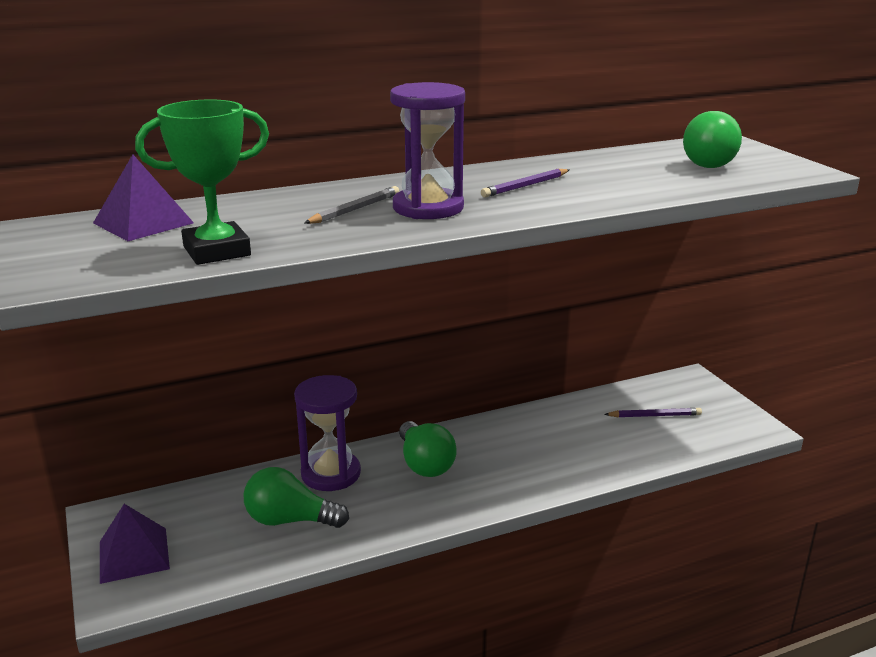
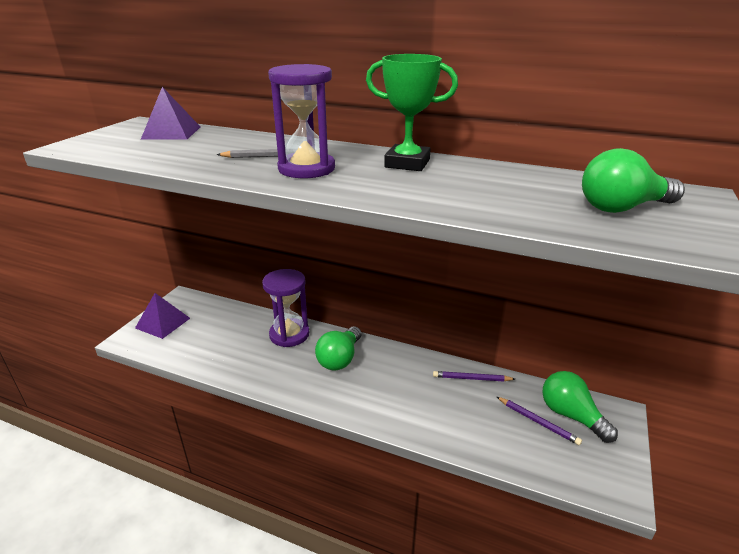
camera: 45 degrees right, 5 degrees up
(217, 251) = (150, 156): green trophy -> green trophy (407, 163)
(290, 520) = (236, 347): green light bulb -> green light bulb (571, 415)
(525, 186) = (406, 175): purple pencil -> purple pencil (471, 378)

